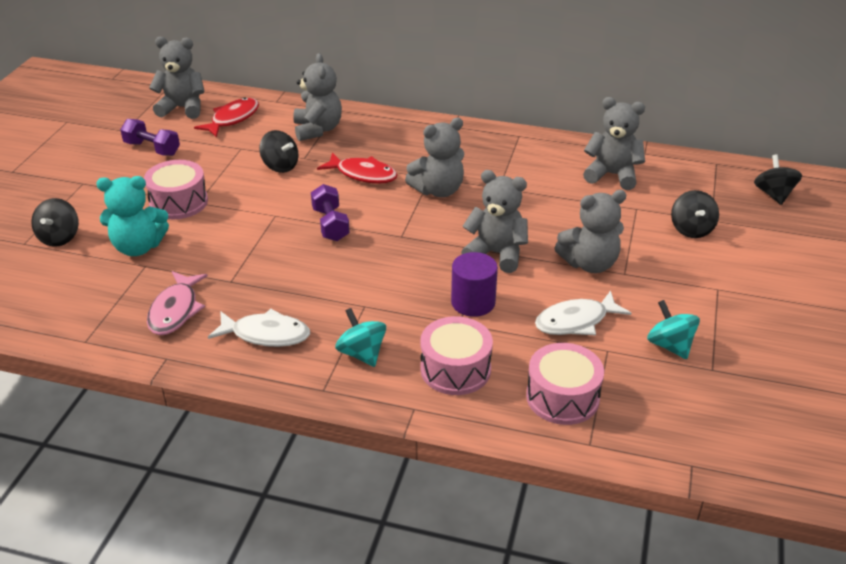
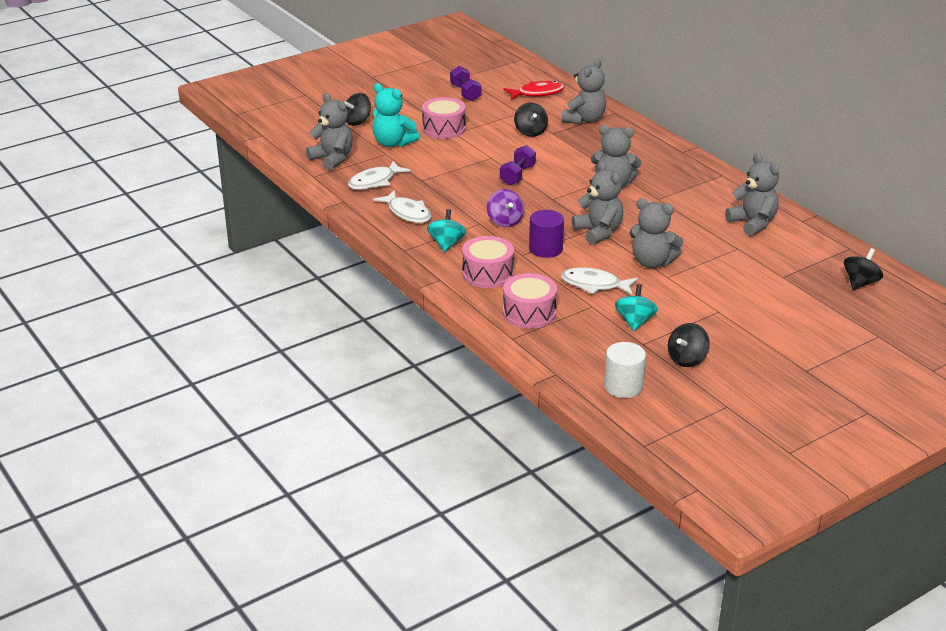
camera: 40 degrees right, 5 degrees down
(175, 310) = (374, 182): pink fish -> white fish
(182, 108) = (514, 75): grey teddy bear -> grey teddy bear (332, 159)
(363, 174) = (577, 156): red fish -> none
(388, 289) = (505, 221): none -> purple spinning top
(691, 229) = (757, 275): black spinning top -> black spinning top (687, 359)
(770, 438) = (623, 386): none -> white cylinder

